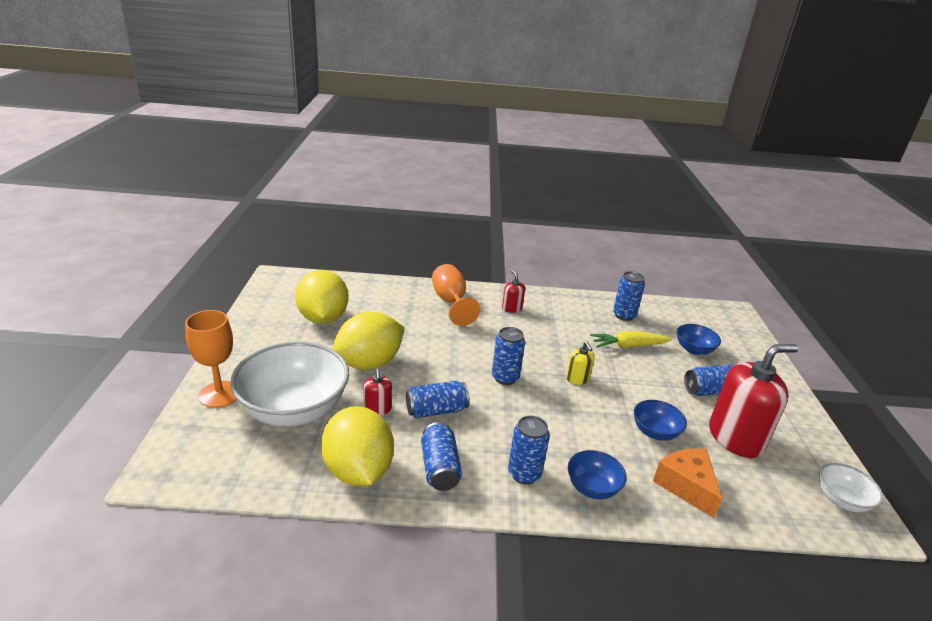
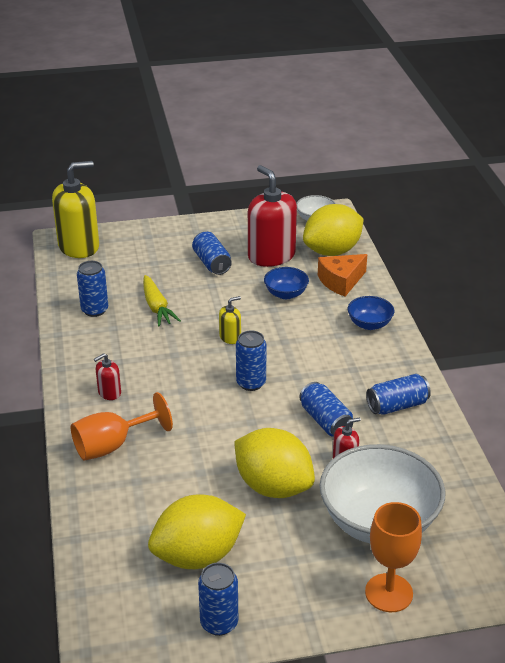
camera: 100 degrees left, 5 degrees up
(358, 470) = (429, 453): yellow lemon -> yellow lemon (332, 251)
(524, 474) = (376, 359): blue can -> blue can (219, 623)
(694, 349) = (146, 268): blue bowl -> none
(725, 319) = (79, 246): none -> yellow soap dispenser

